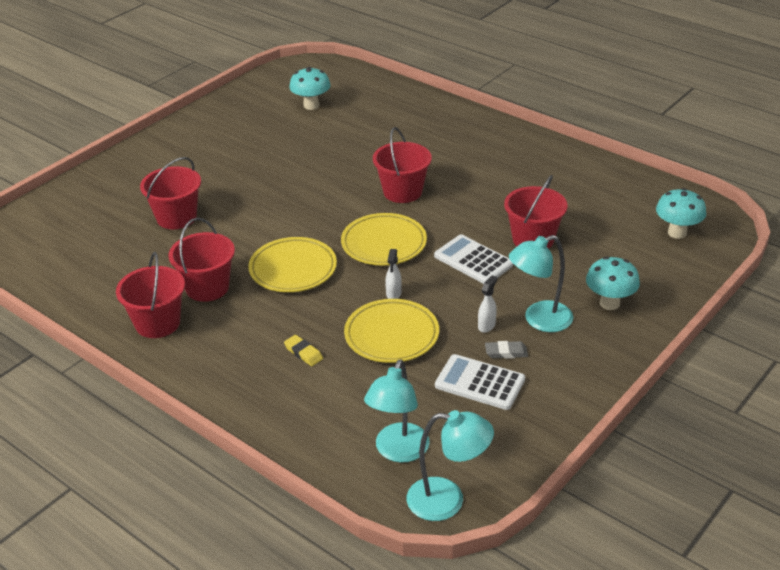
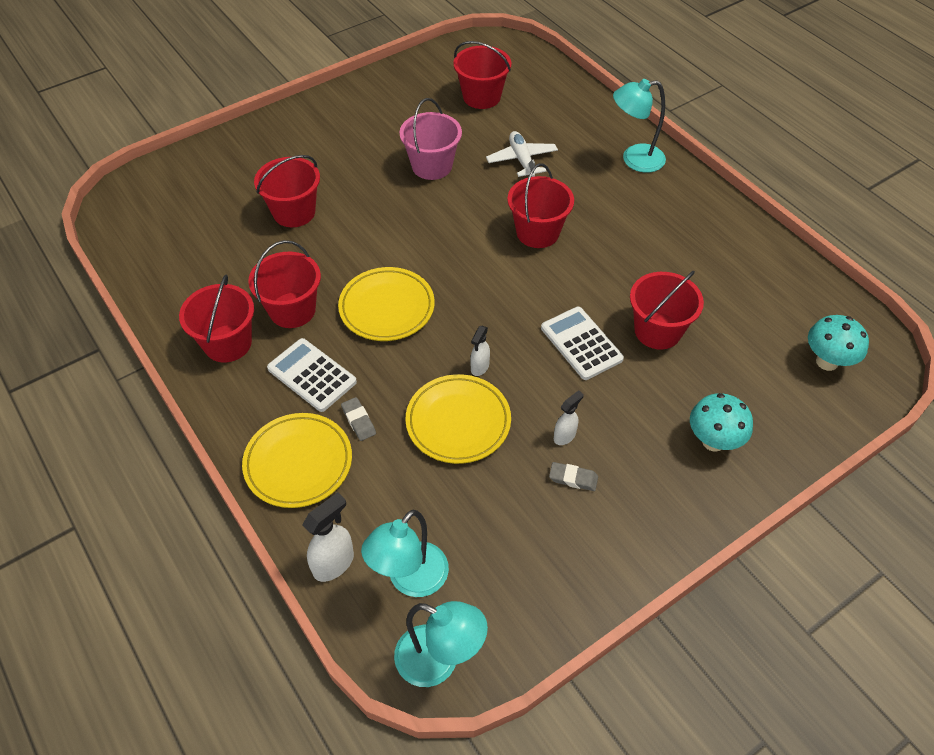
camera: 15 degrees right, 15 degrees up
(288, 162) = (432, 166): none -> pink bucket
(303, 353) = (358, 421): yellow eraser -> grey eraser
(311, 105) = (481, 97): turquoise mushroom -> red bucket
(326, 456) = (334, 563): none -> white spray bottle
(367, 144) = (522, 160): none -> white plane
(384, 244) = (493, 297): yellow plate -> yellow plate (298, 463)
(480, 383) = (530, 512): white calculator -> white calculator (312, 375)
(539, 320) = (625, 443): turquoise lamp -> turquoise lamp (634, 159)

